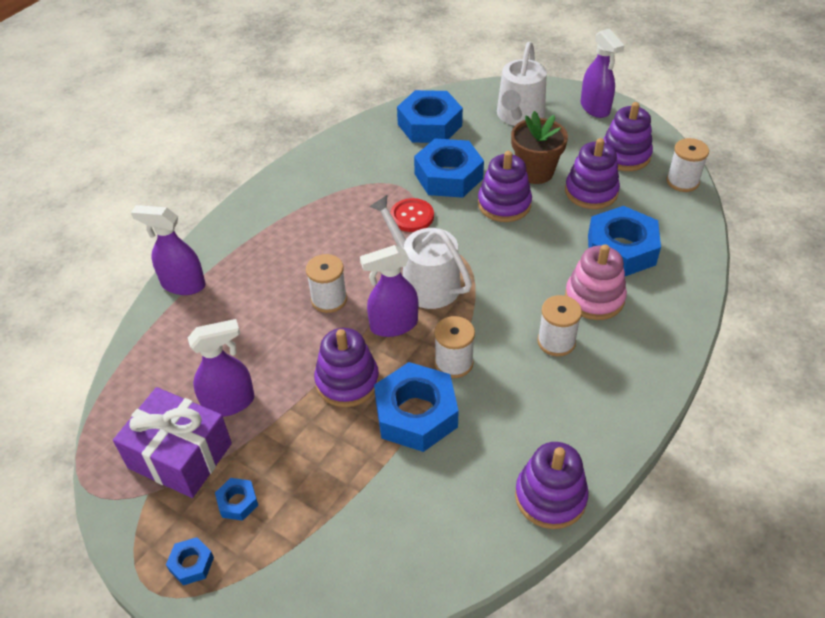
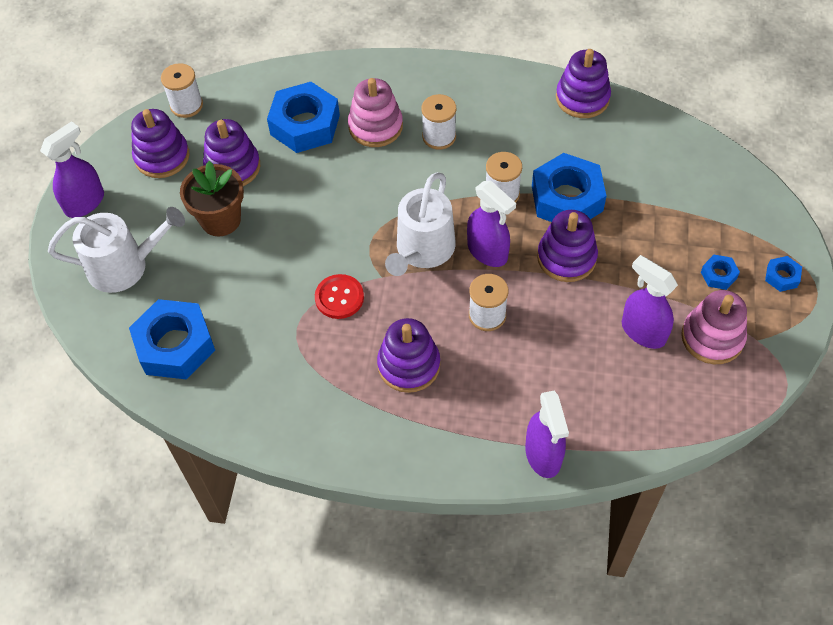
camera: 115 degrees left, 10 degrees up
(180, 455) = (712, 337): purple gift -> pink stacking toy
(448, 176) = (261, 291): blue nut -> none
(504, 204) = (283, 228): purple stacking toy -> purple stacking toy (409, 365)

